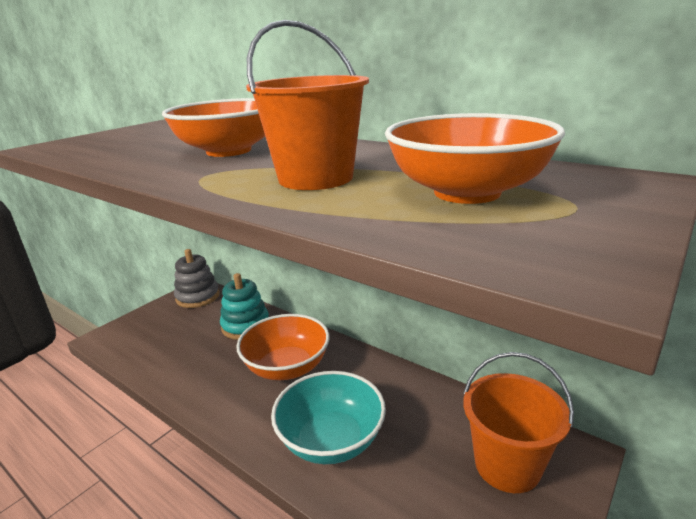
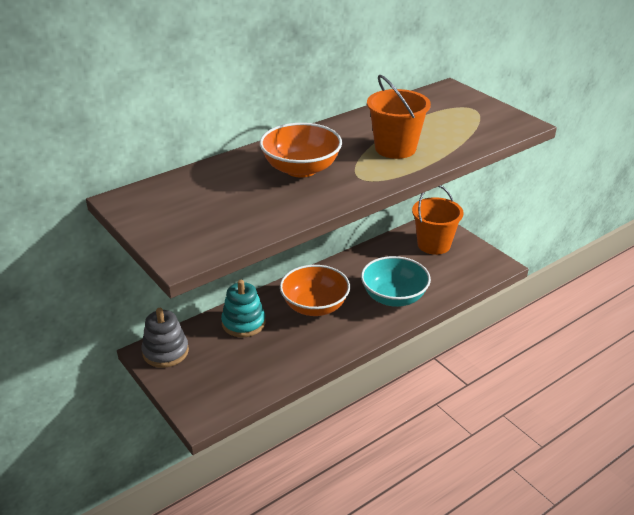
camera: 75 degrees left, 10 degrees up
(467, 192) = (443, 121): orange bowl -> none

